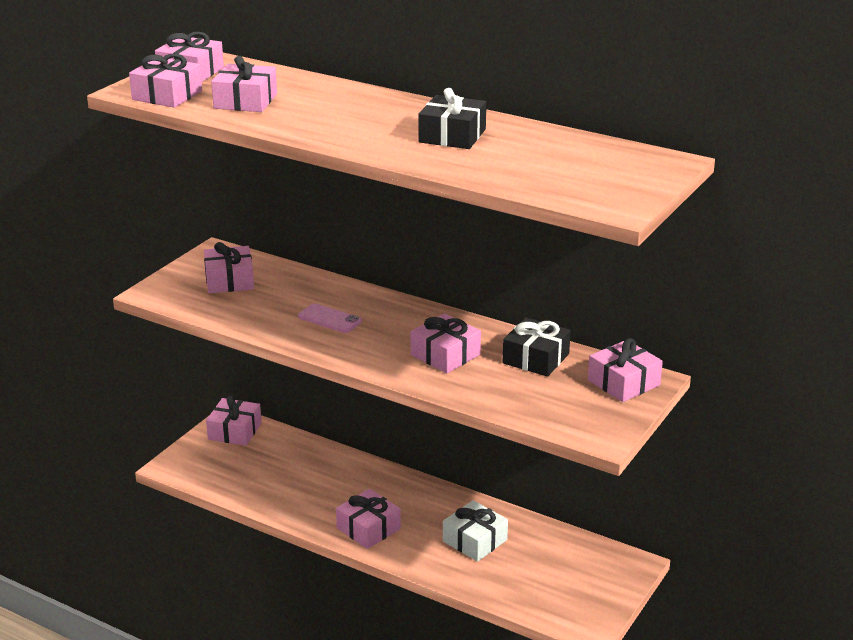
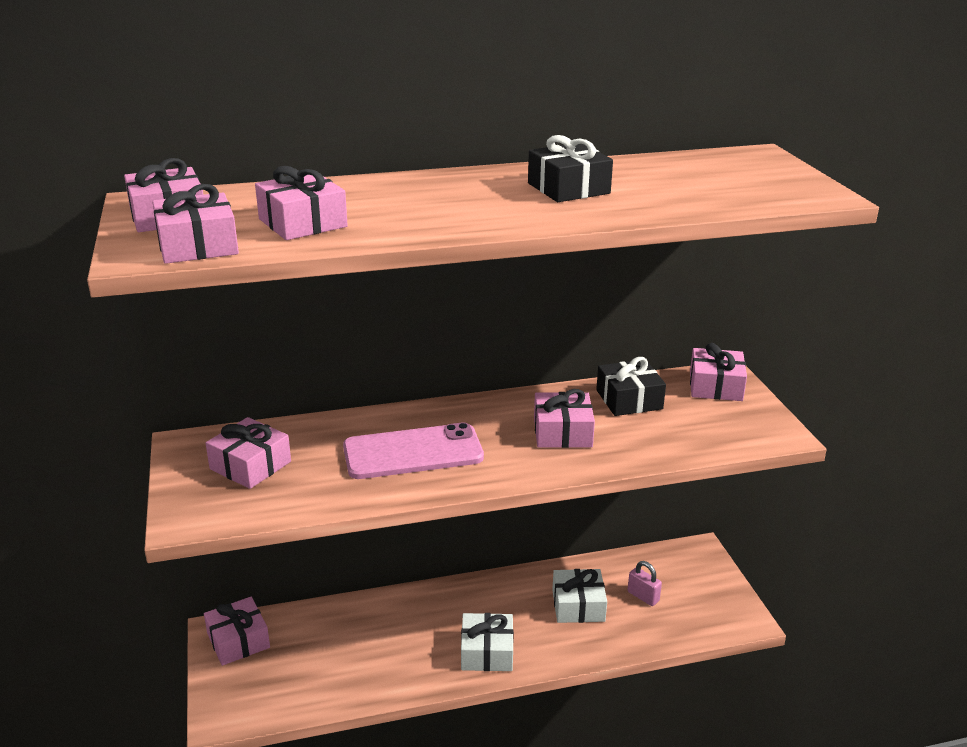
camera: 45 degrees left, 0 degrees up
(329, 319) = (413, 452): pink phone -> pink phone, size x1.87
(368, 528) = (487, 652): pink gift -> white gift
(533, 564) = (643, 596): none -> pink padlock

